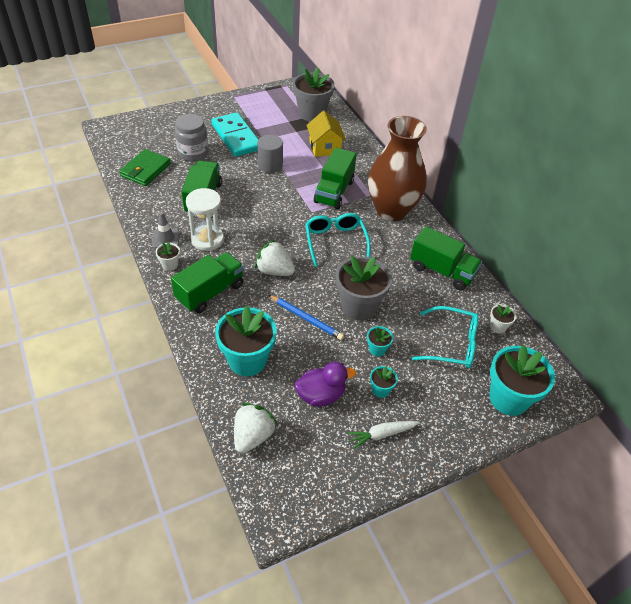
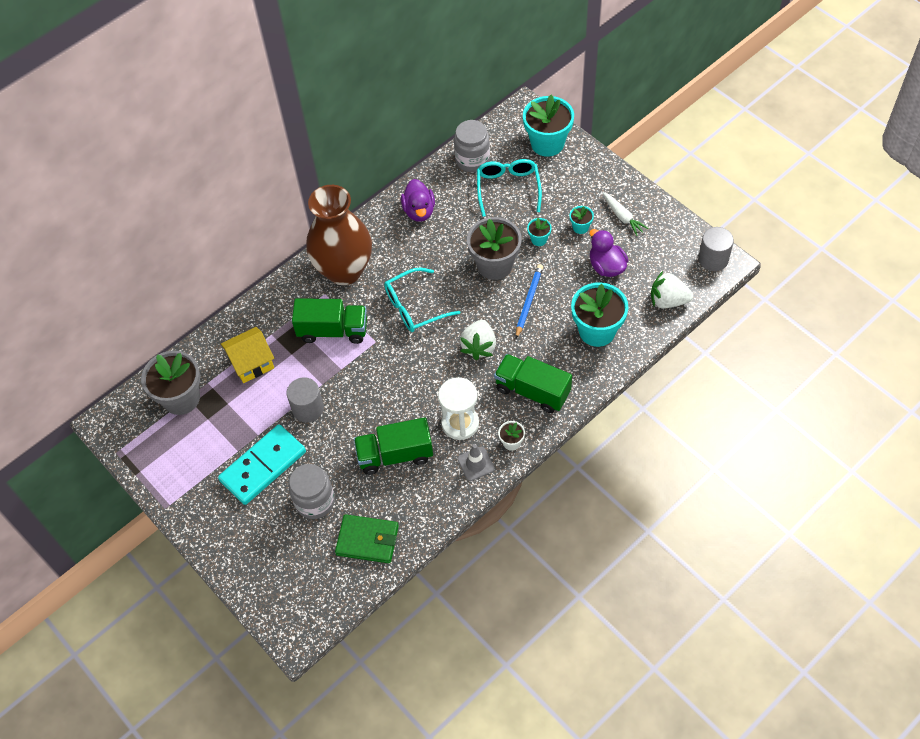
camera: 100 degrees left, 10 degrees up
(288, 507) = (713, 259): none -> grey cylinder
(442, 271) = (419, 211): green truck -> purple duck
(498, 327) = (472, 160): white flower pot -> grey jar

